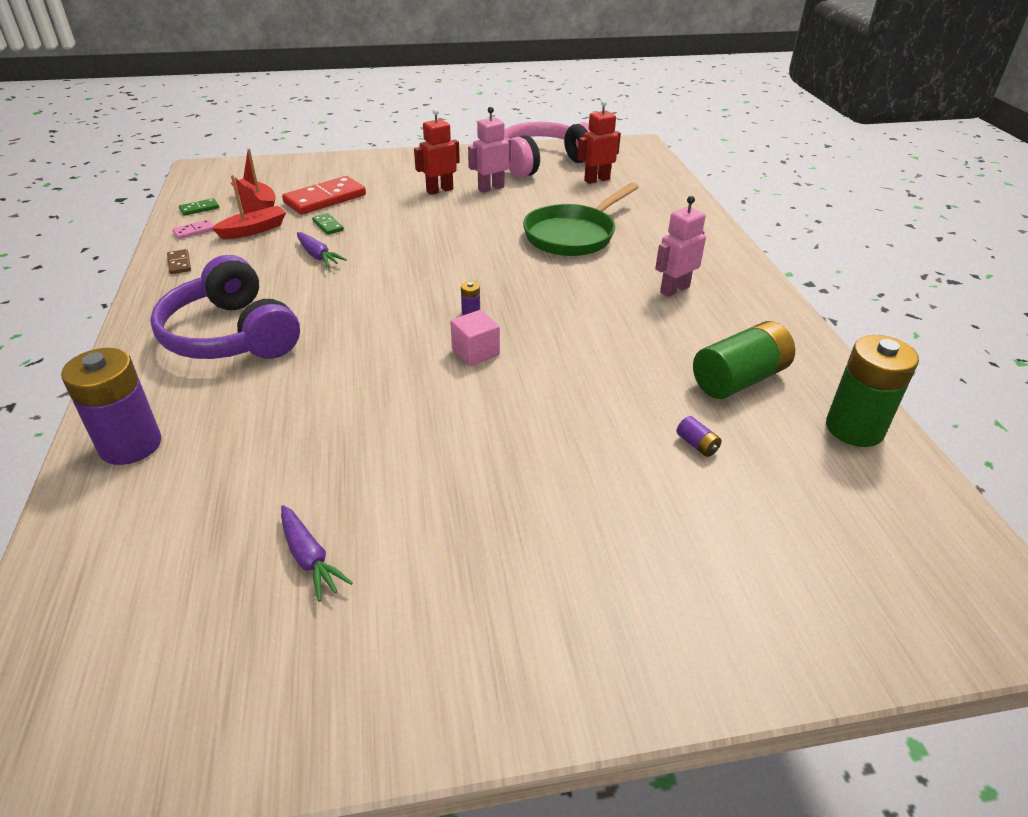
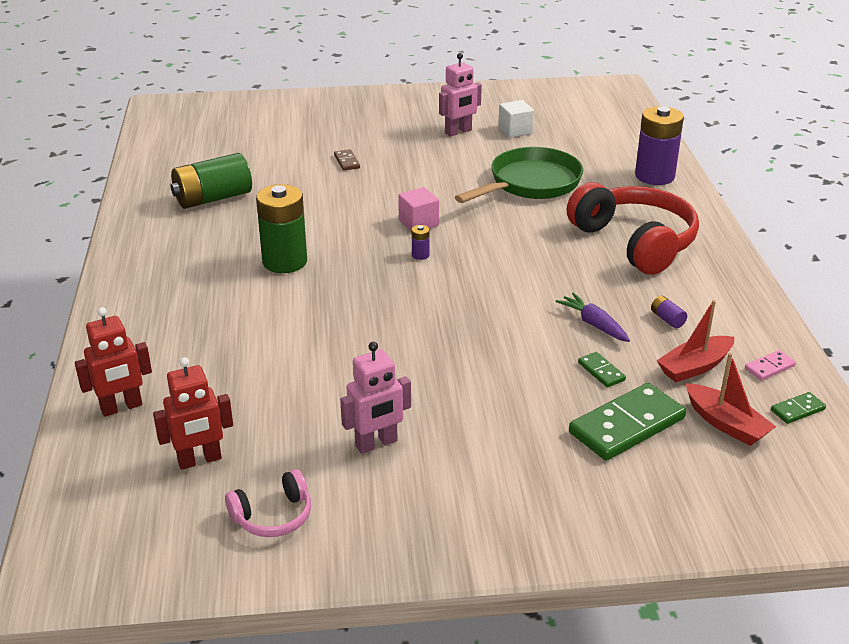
camera: 175 degrees left, 5 degrees down
(179, 263) = (746, 319): brown domino -> brown domino (347, 162)
(231, 335) = (635, 242): purple headphones -> red headphones
(309, 558) = (515, 130): purple carrot -> white cube
(325, 199) = (626, 425): red domino -> green domino
(439, 190) = (457, 441): red robot -> red robot (121, 407)
(542, 162) = (273, 516): pink headphones -> pink headphones, size x0.48
(573, 235) = (285, 346): green pan -> green pan (530, 183)
(674, 289) = (210, 272): pink robot -> pink robot (458, 132)
(697, 445) = (274, 165): purple battery -> purple battery (667, 319)
(854, 428) = (159, 169): green battery -> green battery (285, 262)

